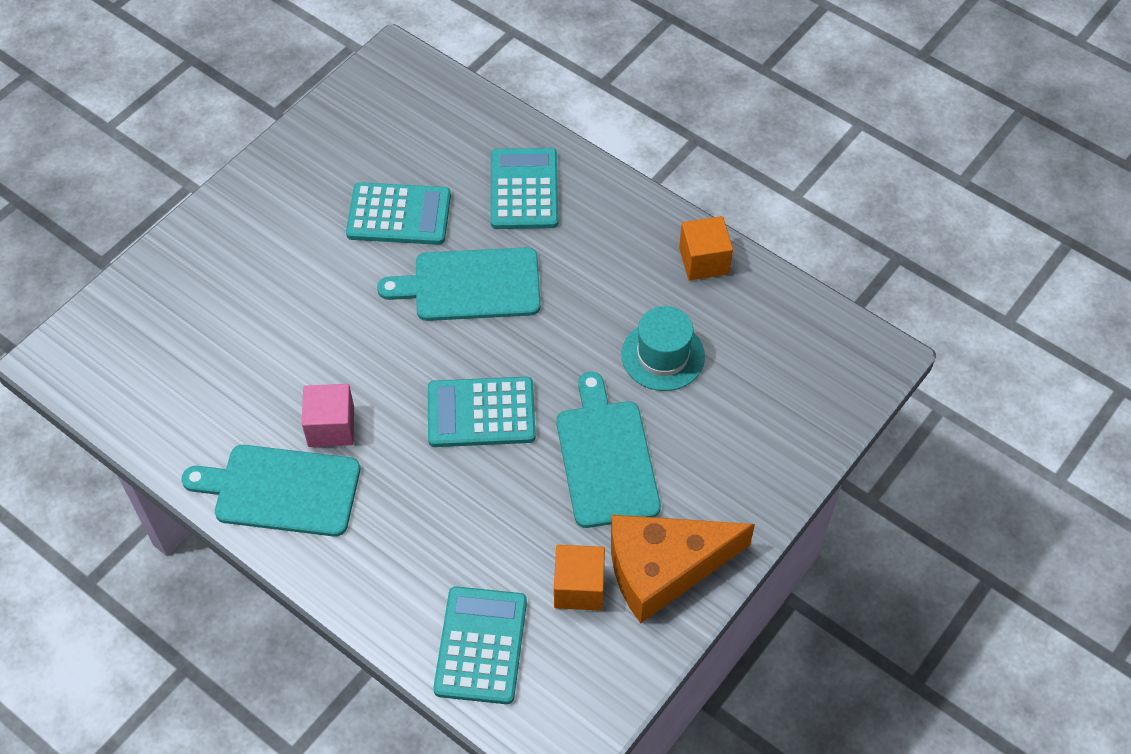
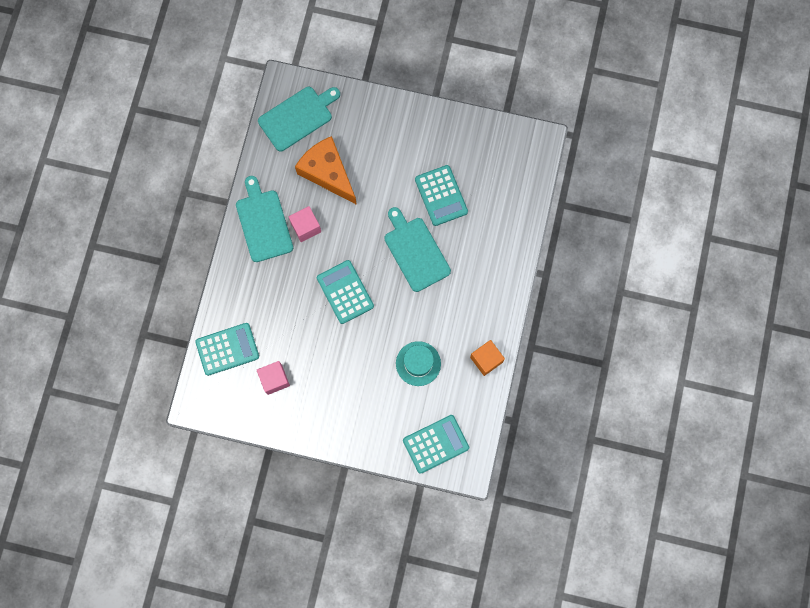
camera: 65 degrees right, 20 degrees up
(524, 189) = (487, 249): turquoise calculator -> turquoise calculator (435, 444)
(579, 587) = (274, 379): orange cube -> pink cube
(606, 458) = (347, 361): turquoise cutting board -> turquoise cutting board (298, 117)
(663, 568) = (301, 413): orange cheese -> orange cheese (327, 173)

